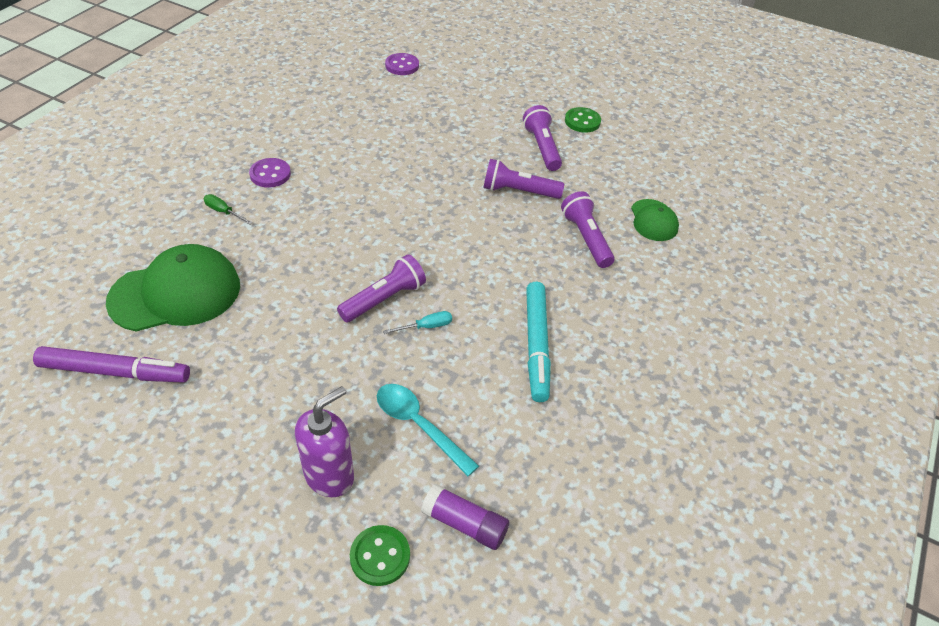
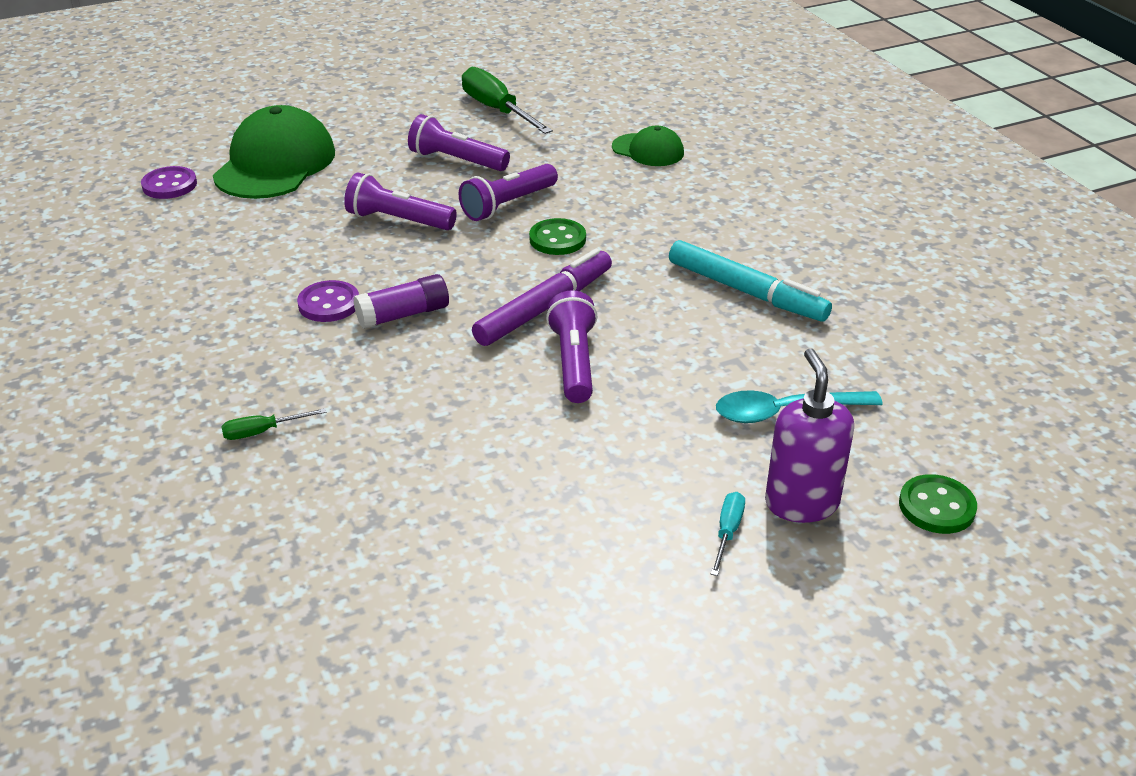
camera: 50 degrees left, 10 degrees down
(115, 372) = (466, 635): purple marker -> purple marker (544, 307)
(176, 293) = (374, 529): green cap -> green cap (275, 164)
(270, 174) = (239, 365): purple button -> purple button (329, 304)
(426, 327) = (648, 350): turquoise screwdriver -> turquoise screwdriver (727, 532)
(464, 524) = (937, 433): purple glue stick -> purple glue stick (403, 315)
(582, 121) = (448, 120): green button -> green button (557, 239)
(586, 238) = (629, 197): purple flashlight -> purple flashlight (398, 220)
(618, 134) = (497, 110): none -> green screwdriver

